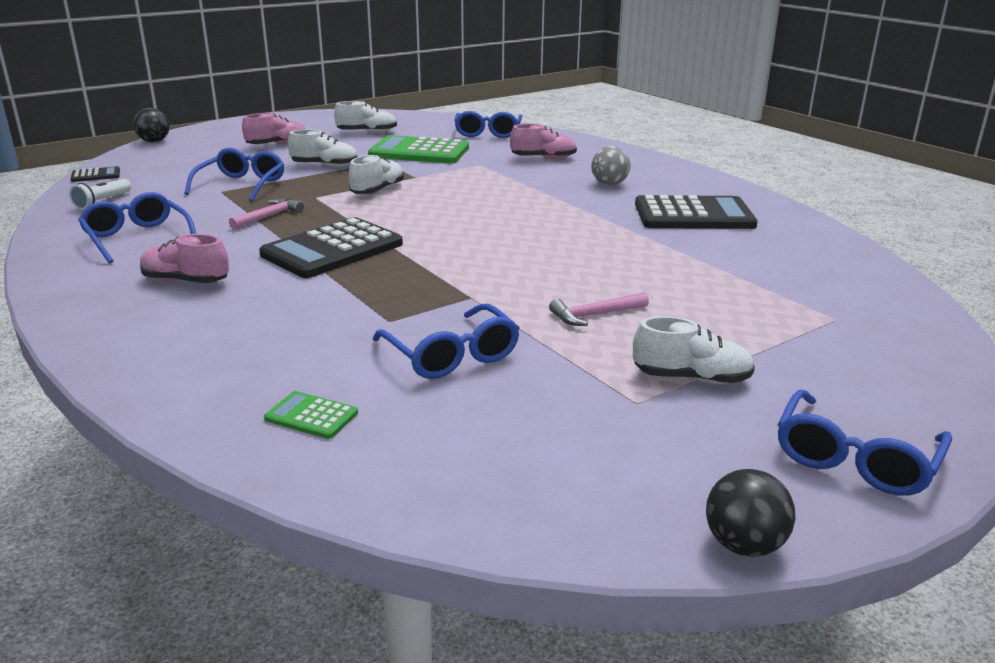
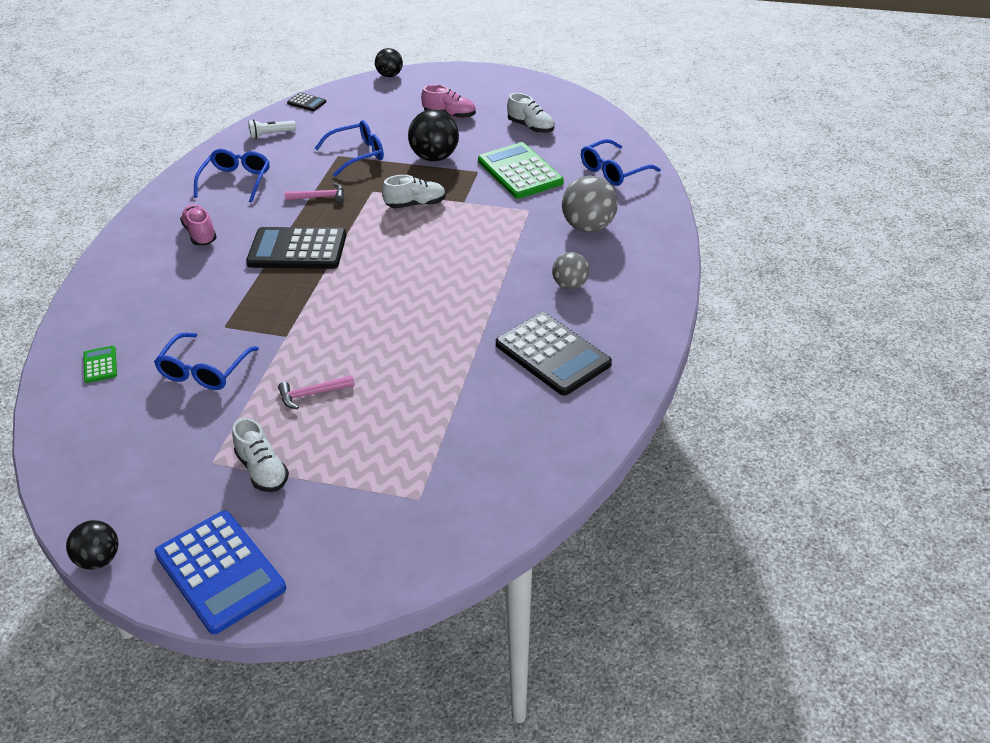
camera: 50 degrees right, 15 degrees up
(325, 166) = (434, 157): white shoe -> black ball
(543, 158) = (588, 227): pink shoe -> grey ball
(594, 315) = (312, 394): pink hammer -> pink hammer turned 45 degrees counterclockwise
(855, 459) = (220, 571): blue glasses -> blue calculator

